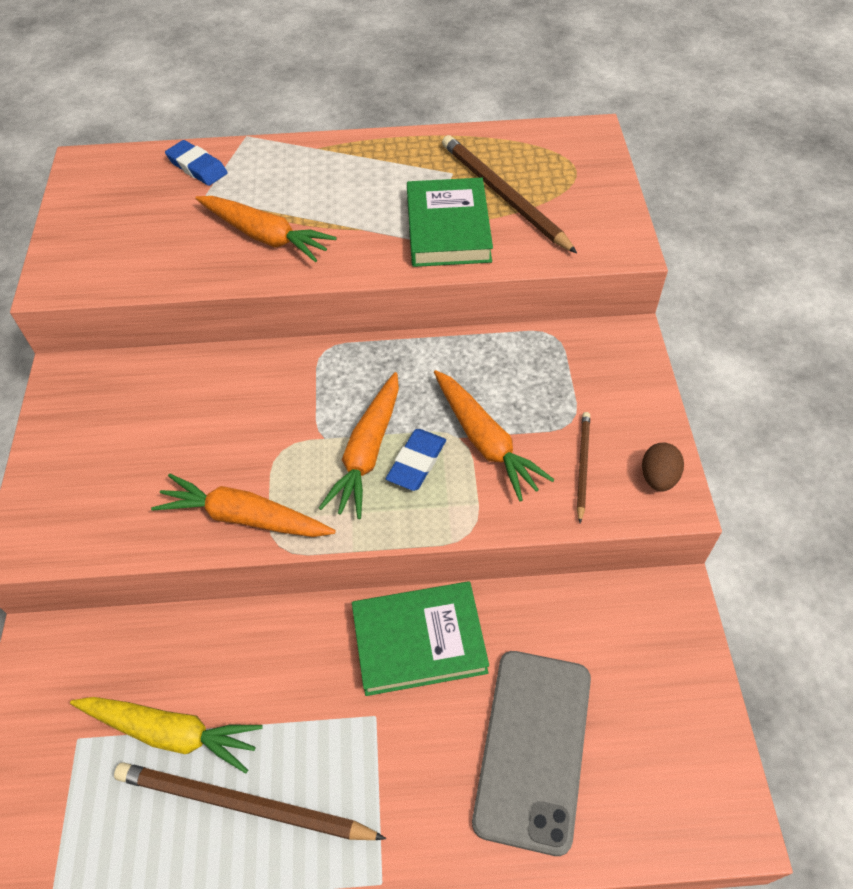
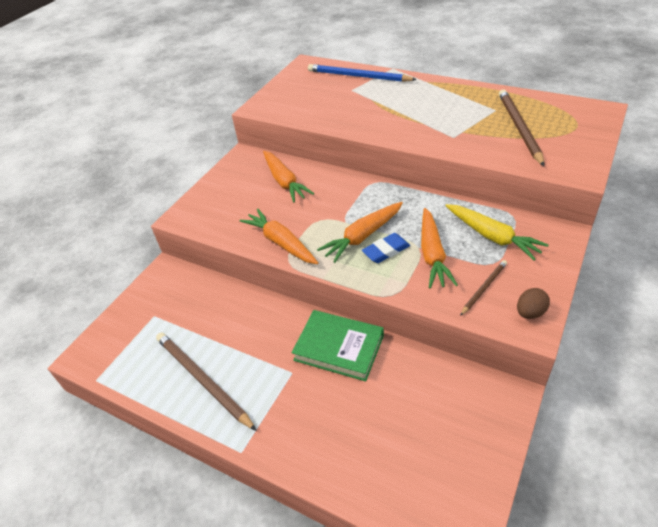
camera: 35 degrees right, 10 degrees down
(171, 732) = (193, 332): yellow carrot -> yellow carrot (492, 236)
(197, 167) = (358, 76): blue eraser -> blue pencil
(265, 236) = (370, 114): orange carrot -> orange carrot (284, 182)
(448, 228) = (473, 135): green book -> none
(533, 748) = (366, 431): grey phone -> none

